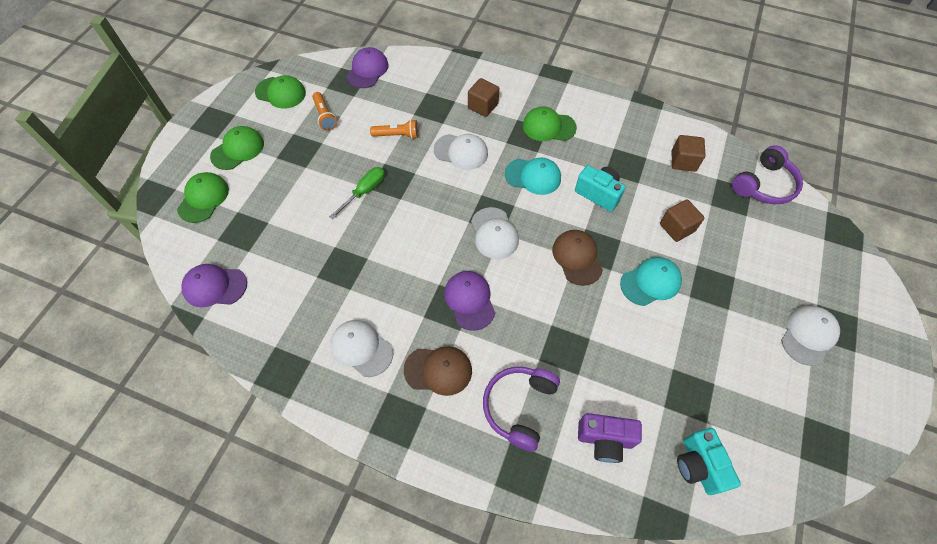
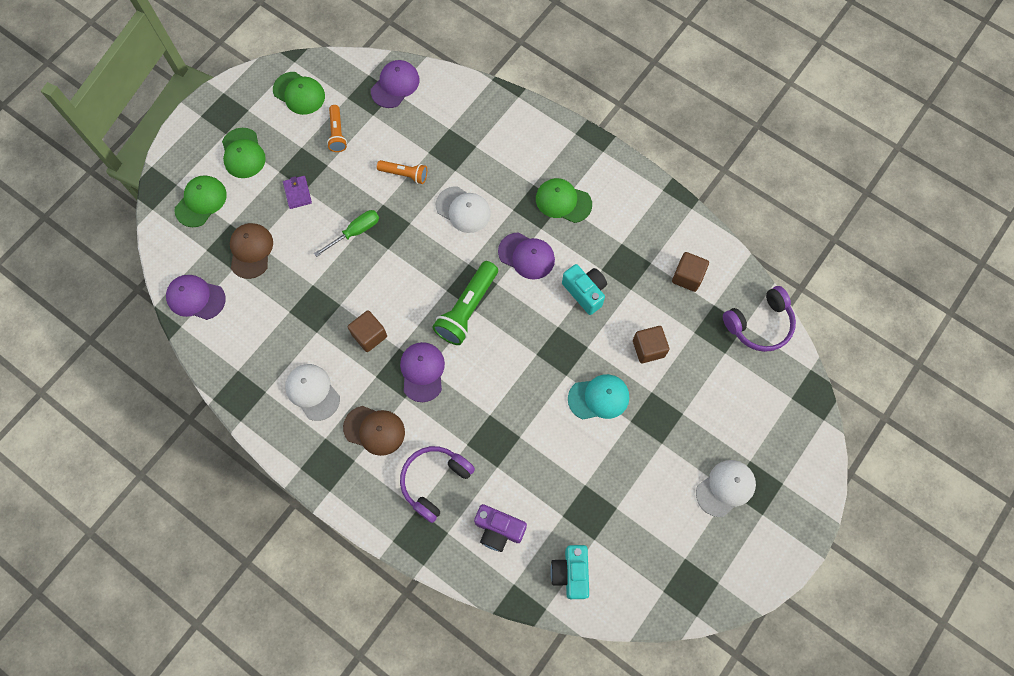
camera: 15 degrees right, 10 degrees up
(238, 150) = (243, 153): green cap -> green cap turned 105 degrees clockwise
(299, 171) = (297, 193): none -> purple wallet
(483, 106) = (503, 159): brown cube -> brown cube (369, 335)
(494, 233) = (467, 309): white cap -> green flashlight
(533, 176) = (526, 256): turquoise cap -> purple cap
(577, 258) = (538, 355): brown cap -> brown cap (251, 251)

